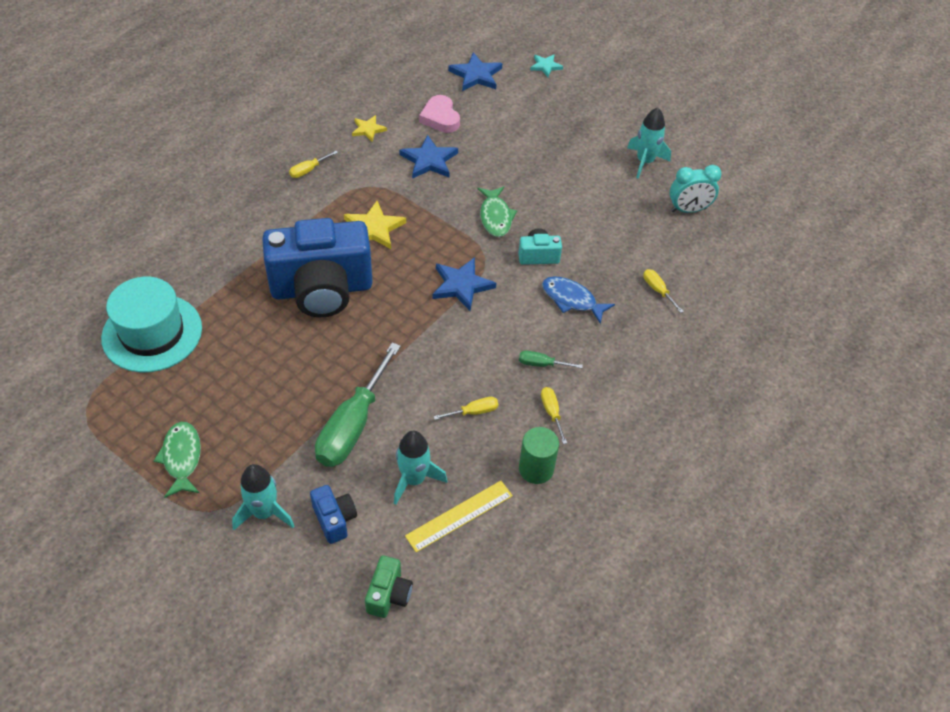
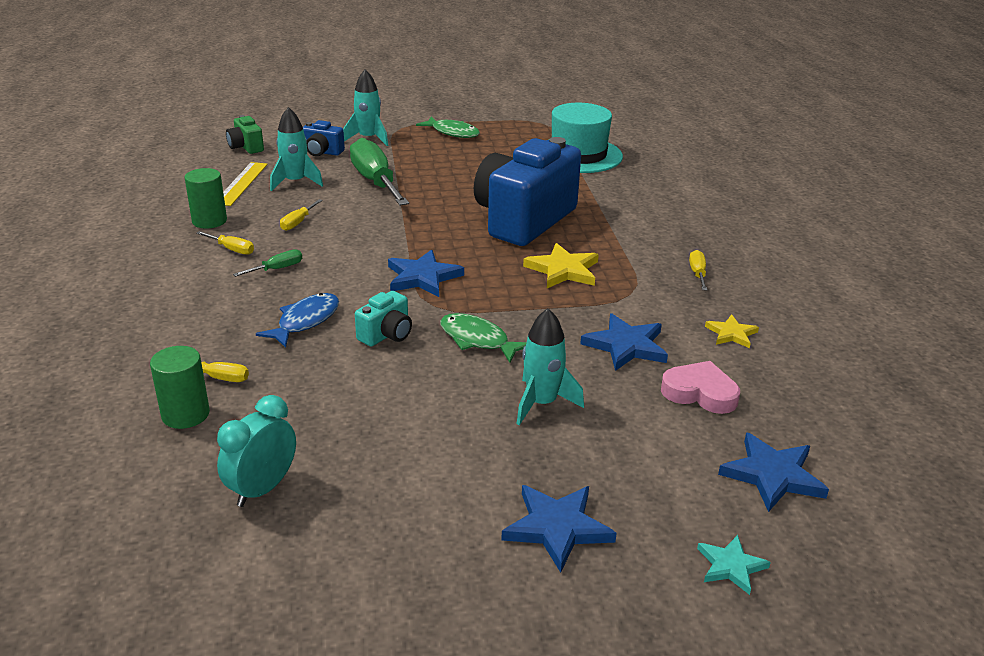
camera: 135 degrees right, 20 degrees down
(571, 300) = (305, 321): blue fish -> blue fish turned 45 degrees counterclockwise
(587, 116) = (557, 527): none -> blue star
(645, 162) = (393, 515): turquoise rocket -> turquoise rocket (542, 403)
(693, 276) = (185, 414): none -> green cylinder

